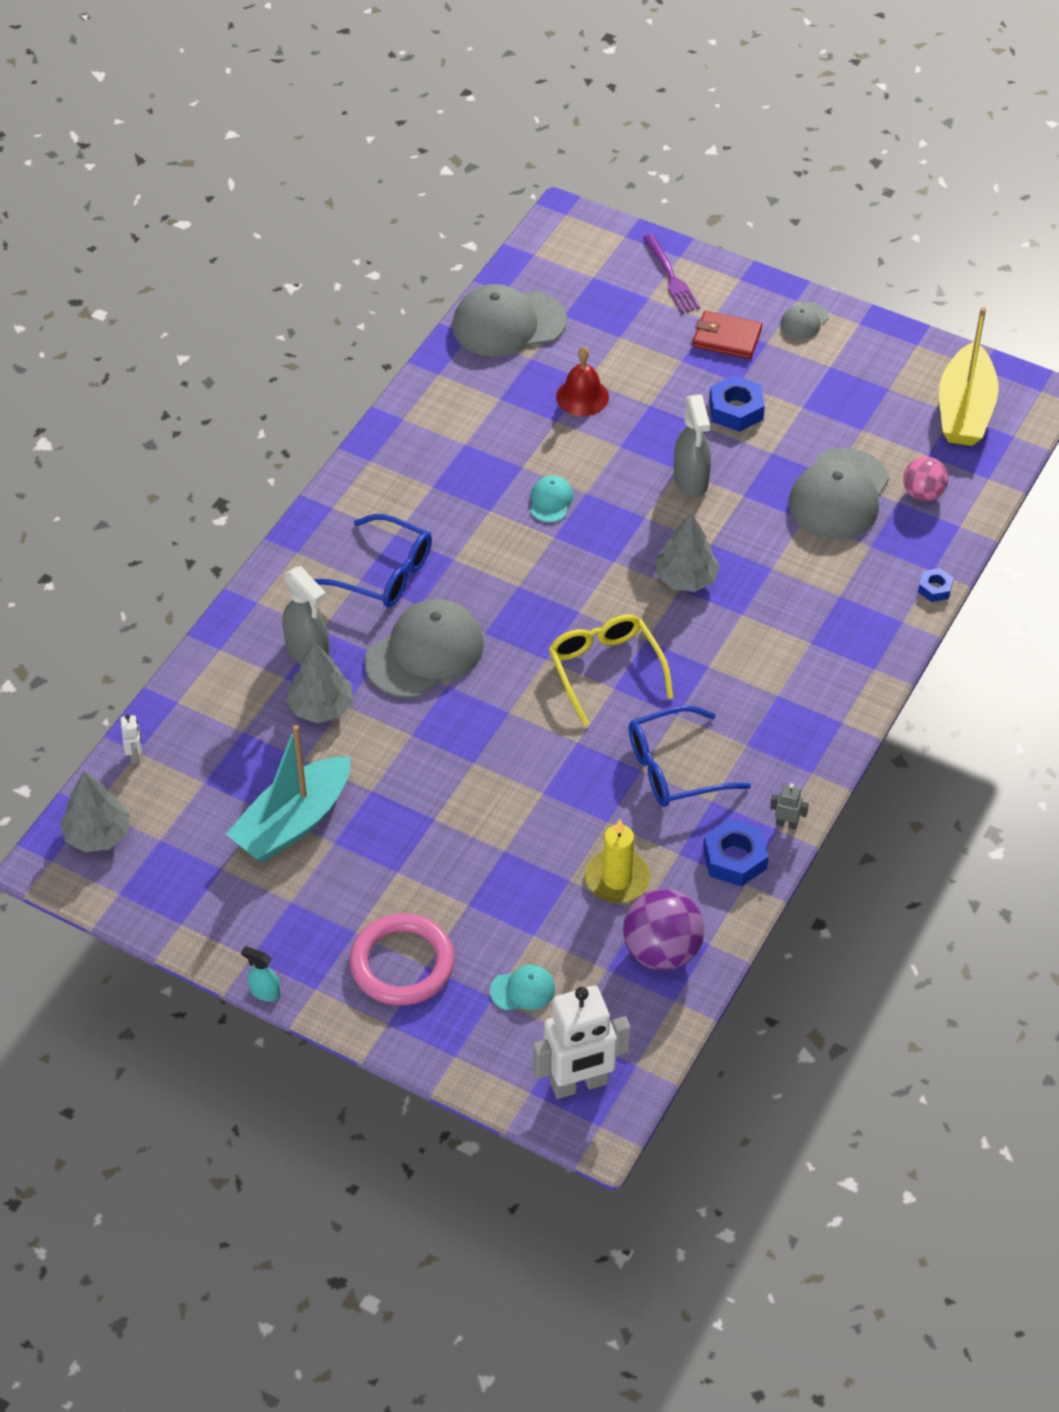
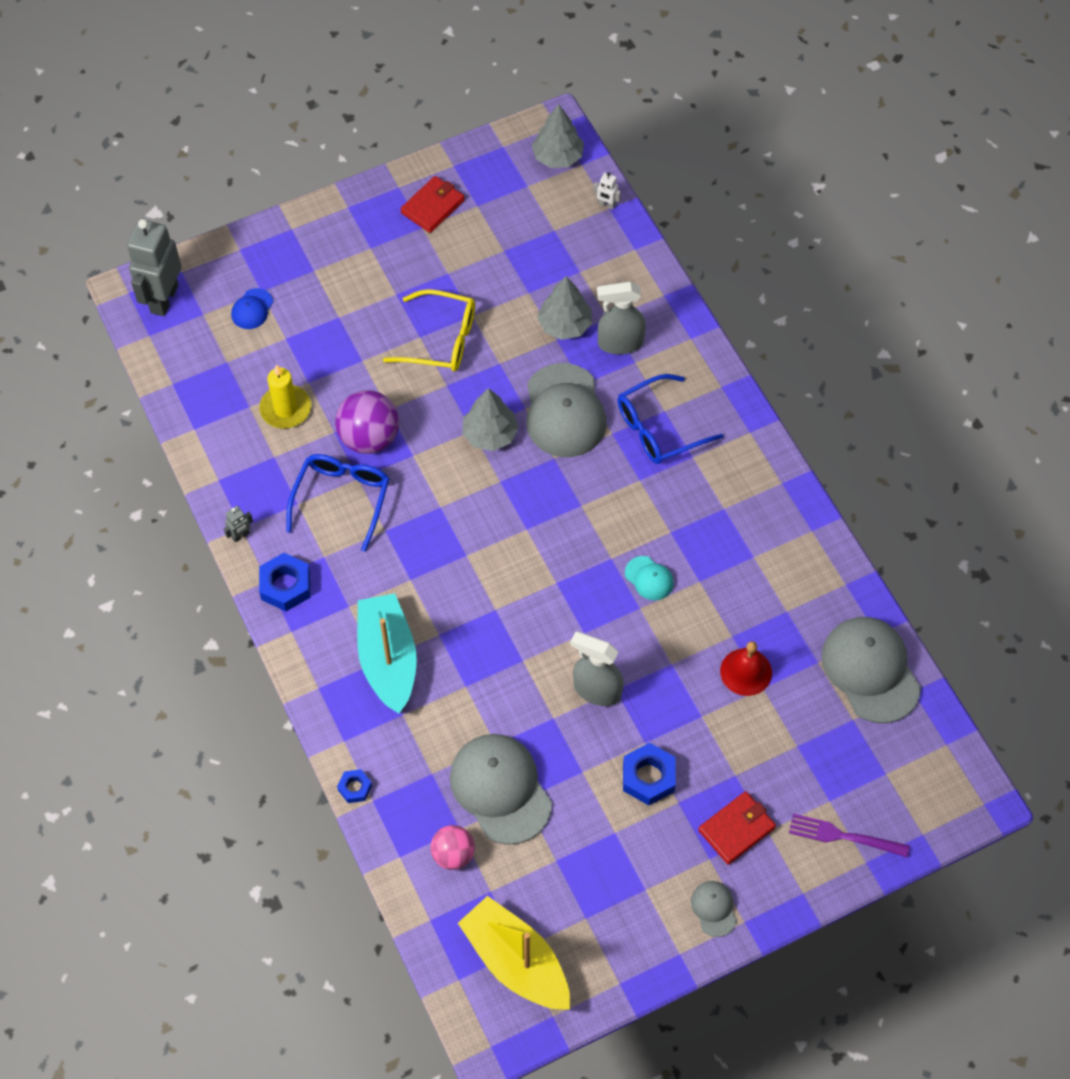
camera: 125 degrees right, 10 degrees up
(254, 908) = (432, 207): none -> red wallet
(264, 992) = (367, 181): turquoise spray bottle -> none
(293, 822) = (481, 260): turquoise boat -> turquoise boat (388, 659)
(402, 963) = (326, 259): pink ring -> none
(508, 324) = (870, 670): grey cap -> grey cap turned 45 degrees counterclockwise
(523, 990) = (252, 309): turquoise cap -> blue cap
(579, 1084) = (164, 299): white robot -> grey robot
(605, 670) = (459, 511): yellow glasses -> yellow glasses (441, 340)
(662, 951) = (212, 399): purple ball -> purple ball (369, 438)
(686, 579) = (501, 619): grey tree -> grey tree (490, 434)
(735, 858) = (241, 486): blue nut -> blue nut (285, 586)

